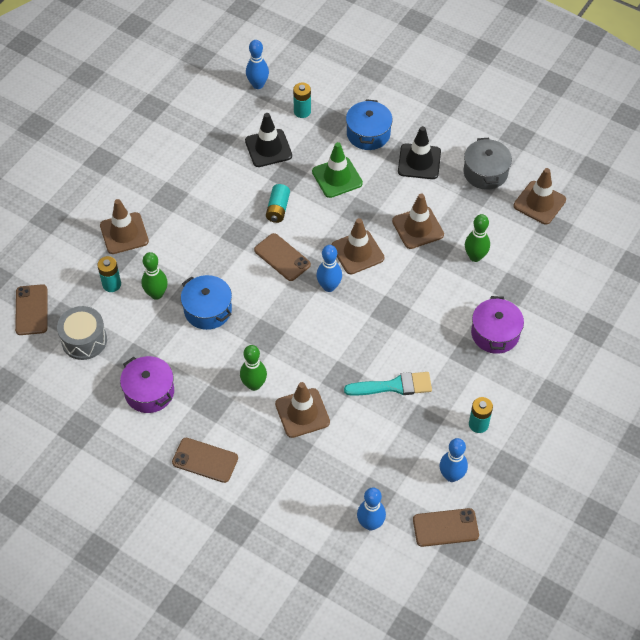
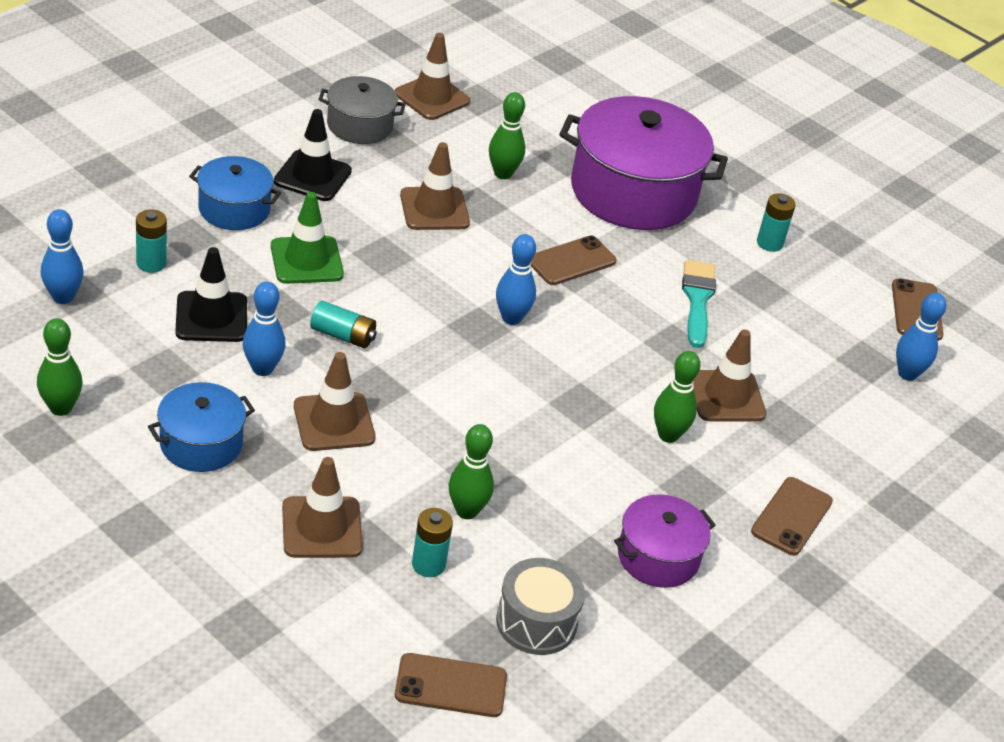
camera: 85 degrees left, 15 degrees down
(174, 108) = (61, 408): none -> green bowling pin
(208, 310) = (517, 456): blue pot -> blue pot (201, 443)
(282, 257) = (440, 353): brown phone -> brown phone (571, 261)
(357, 252) = (458, 275): brown traffic cone -> brown traffic cone (334, 422)
(451, 476) = (842, 285): blue bowling pin -> blue bowling pin (262, 369)
(495, 333) = (633, 192): purple pot -> purple pot, size x1.91

